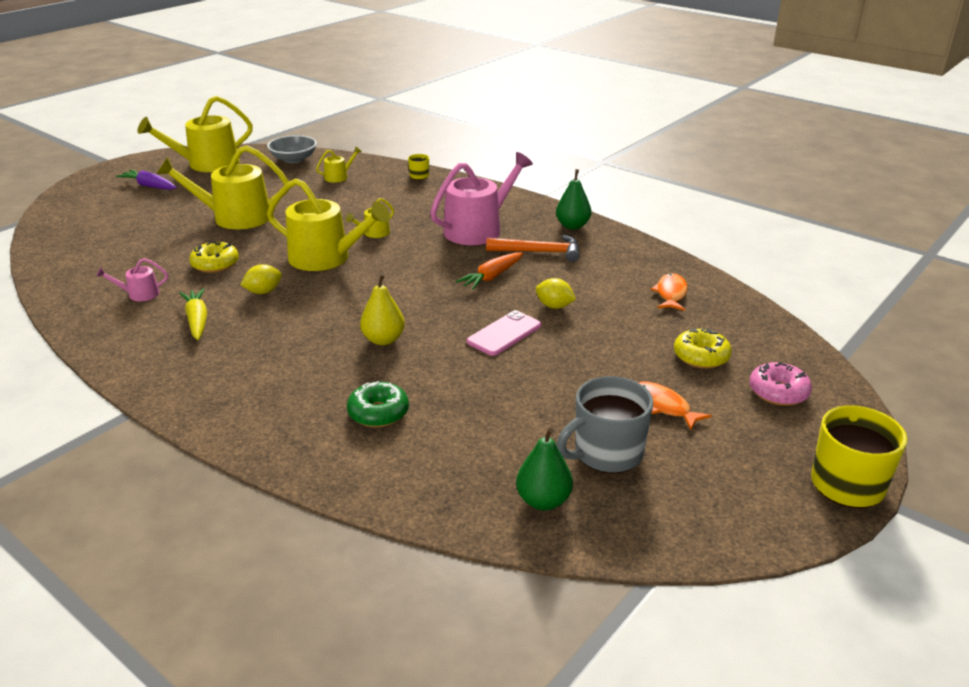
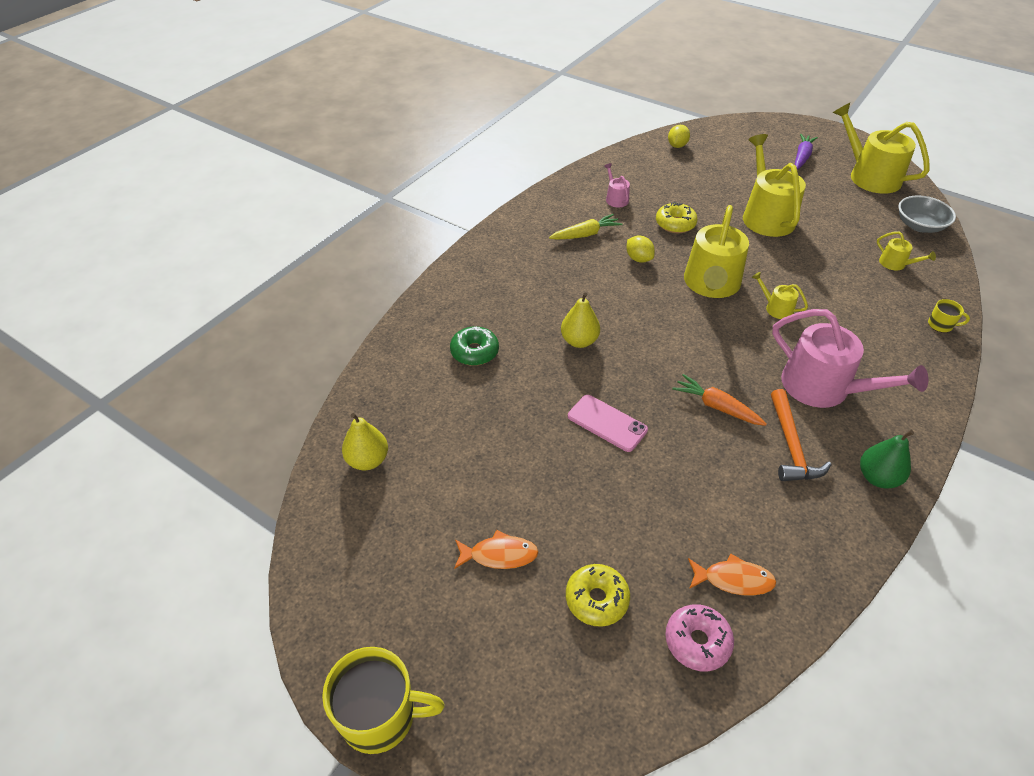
camera: 85 degrees right, 15 degrees up
(543, 501) = (368, 460): green pear -> yellow pear
(554, 306) = (670, 462): yellow lemon -> yellow lemon (677, 146)
(606, 453) = (426, 504): grey mug -> none
(664, 406) = (499, 555): orange fish -> orange fish turned 45 degrees clockwise
(778, 392) = (536, 674): pink donut -> pink donut (697, 641)

